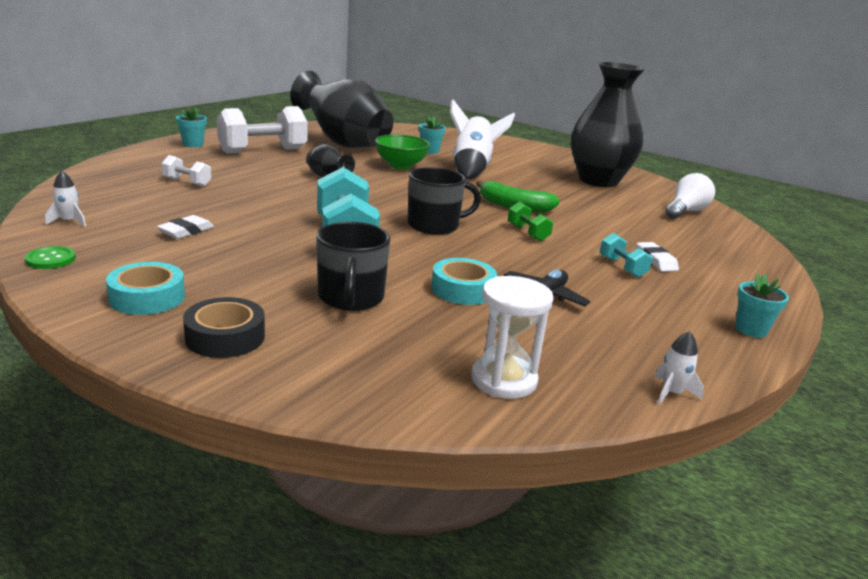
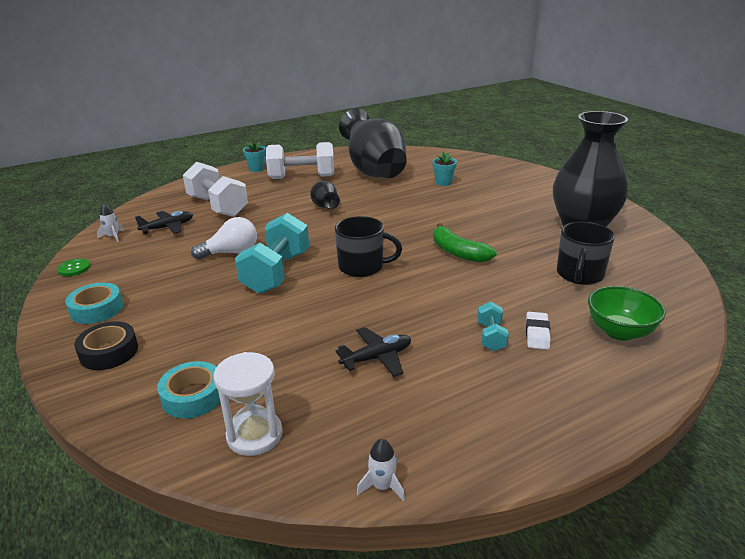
camera: 30 degrees right, 5 degrees up
(143, 207) = (168, 227): none -> black plane
(186, 231) = (174, 253): white eraser -> none
(187, 182) = (218, 206): white dumbbell -> white dumbbell, size x2.09
(350, 298) = (223, 332): black mug -> black mug (579, 275)
(401, 166) = (399, 198): green bowl -> green bowl (619, 332)
(462, 289) = (316, 338): turquoise tape -> turquoise tape (193, 396)
(472, 169) = (462, 205): white rocket -> none
(527, 233) = (438, 284): green dumbbell -> none
(685, 211) = (644, 276): white light bulb -> white light bulb (231, 253)
(751, 329) = (549, 435): turquoise flower pot -> none

